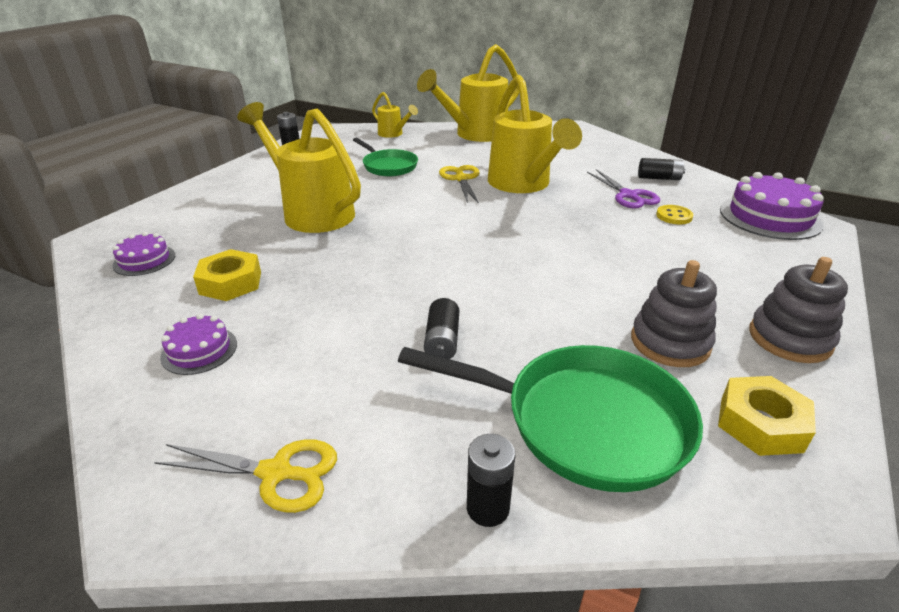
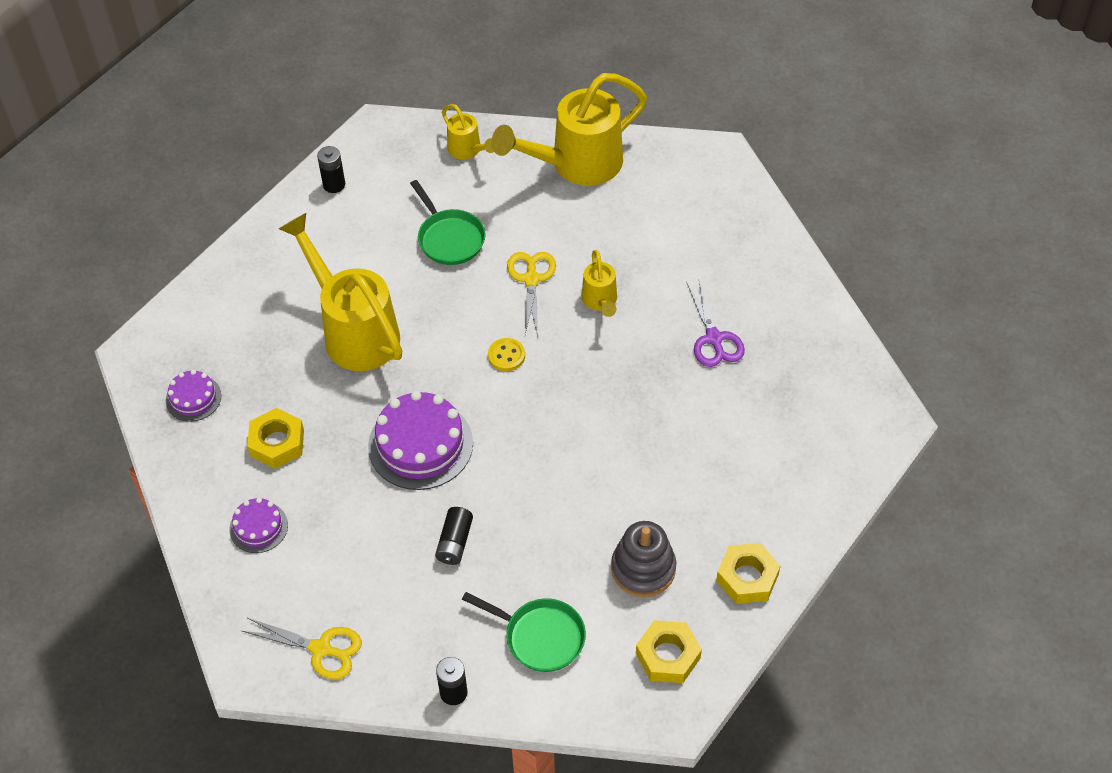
camera: 10 degrees right, 20 degrees up
(523, 185) = (600, 302): yellow watering can -> yellow watering can, size x0.48
(583, 422) = (540, 636): green pan -> green pan, size x0.60
(659, 178) = (769, 304): black battery -> none
(674, 216) = (744, 386): yellow button -> yellow button (506, 355)
(769, 217) = (850, 400): purple cake -> purple cake (420, 444)
(789, 338) = (747, 578): grey stacking toy -> yellow nut

